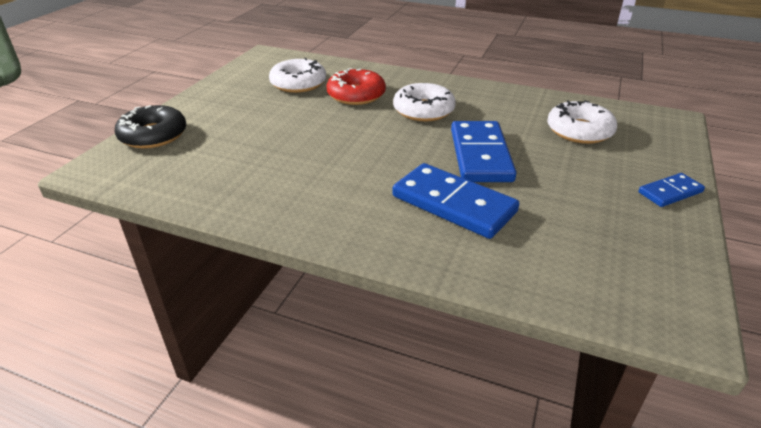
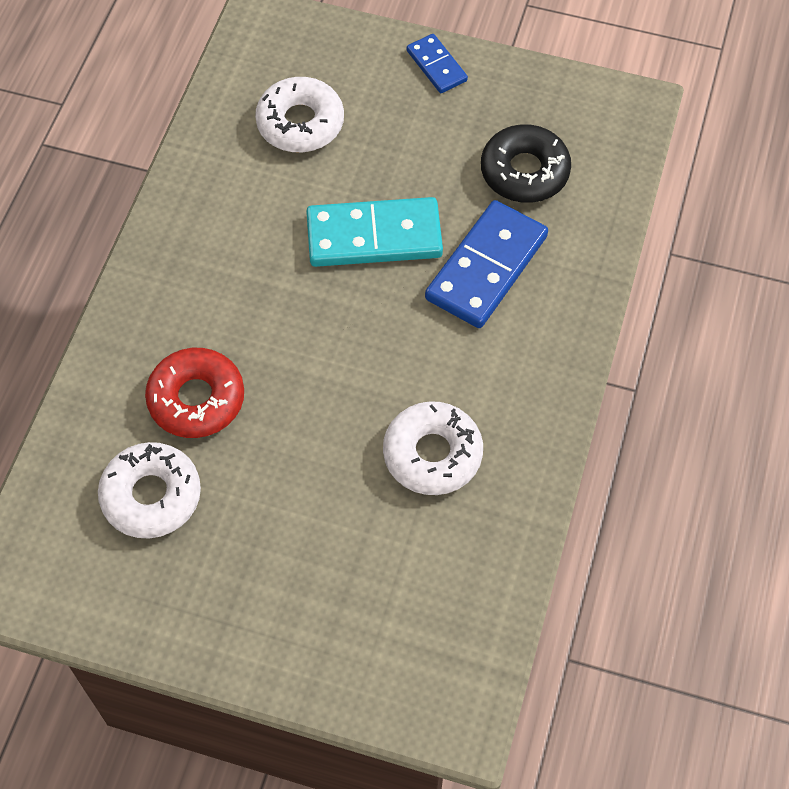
camera: 95 degrees left, 25 degrees up
(153, 135) = (355, 671): black donut -> black donut (524, 172)
(423, 110) = (248, 302): white donut -> white donut (432, 454)
(480, 155) = (374, 236): blue domino -> turquoise domino

